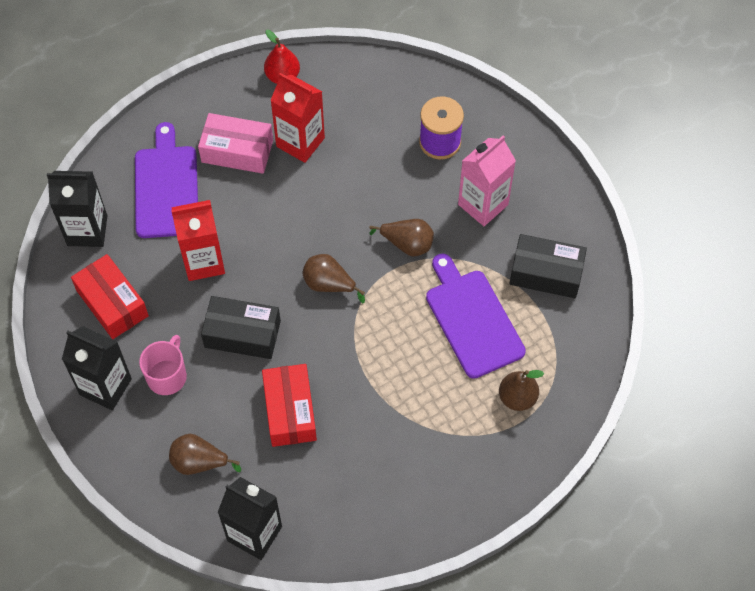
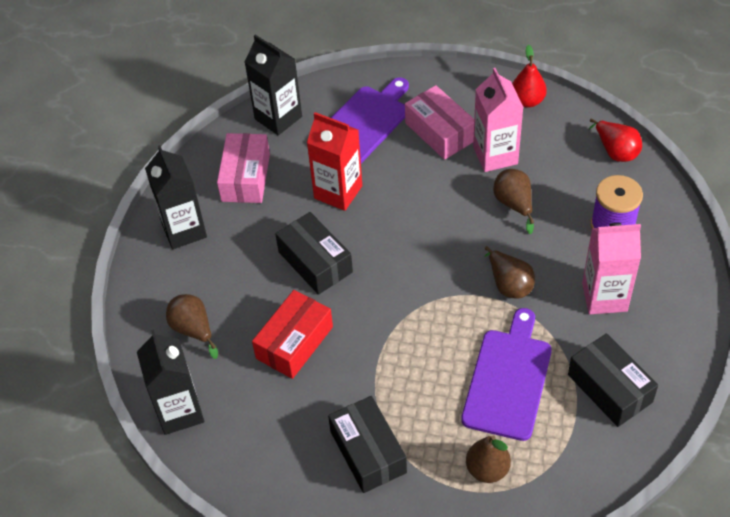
camera: 45 degrees right, 10 degrees down
(112, 303) = (246, 177): red box -> pink box
(167, 376) = (233, 253): pink mug -> none
(300, 142) = (495, 155): red carton -> pink carton
(329, 284) = (416, 272): brown pear -> brown pear (514, 204)
(389, 76) = (615, 151): none -> red pear
(424, 451) = (368, 452): none -> black box

